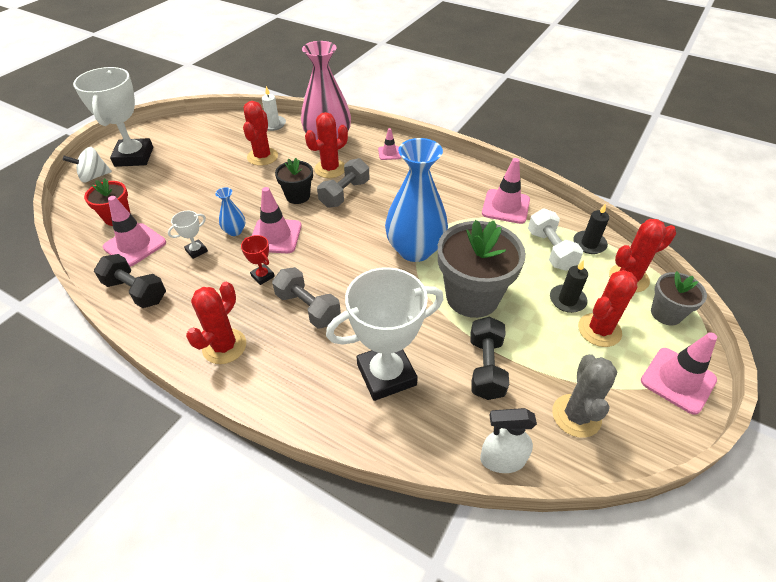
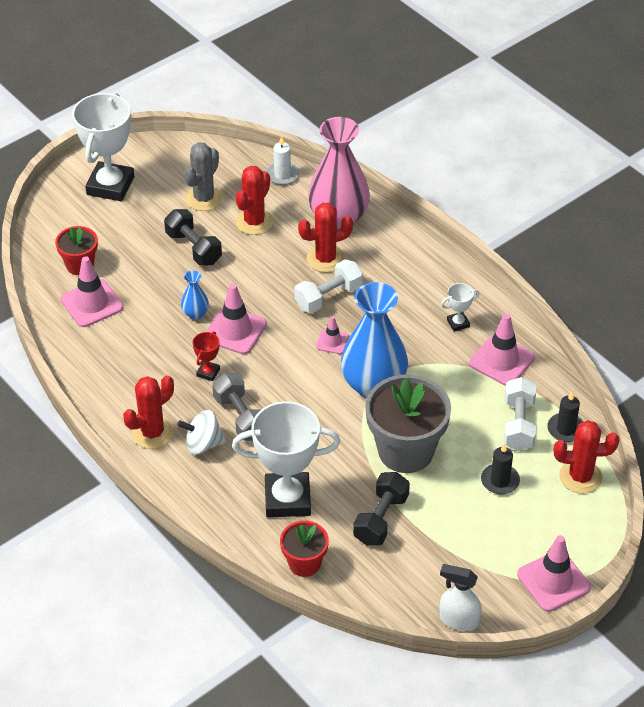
camera: 20 degrees right, 0 degrees up
(94, 177) = (63, 204): white spinning top -> white spinning top (203, 444)
(136, 291) = (84, 356): black dumbbell -> black dumbbell (193, 248)
(196, 251) = (151, 326): white trophy -> white trophy (458, 323)
(263, 276) = (208, 372): red trophy -> red trophy turned 45 degrees clockwise
(298, 196) = (276, 287): black flower pot -> none
(344, 193) = (328, 297): grey dumbbell -> white dumbbell
(389, 153) = (404, 254): pink traffic cone -> pink traffic cone (332, 341)
(435, 441) = (304, 563): none -> red flower pot
(502, 460) = (352, 593): white spray bottle -> white spray bottle (459, 620)
(576, 416) = (438, 581): grey cactus -> grey cactus (204, 198)
(599, 330) = (511, 517): red cactus -> none
(666, 313) = (591, 521): grey flower pot -> none

